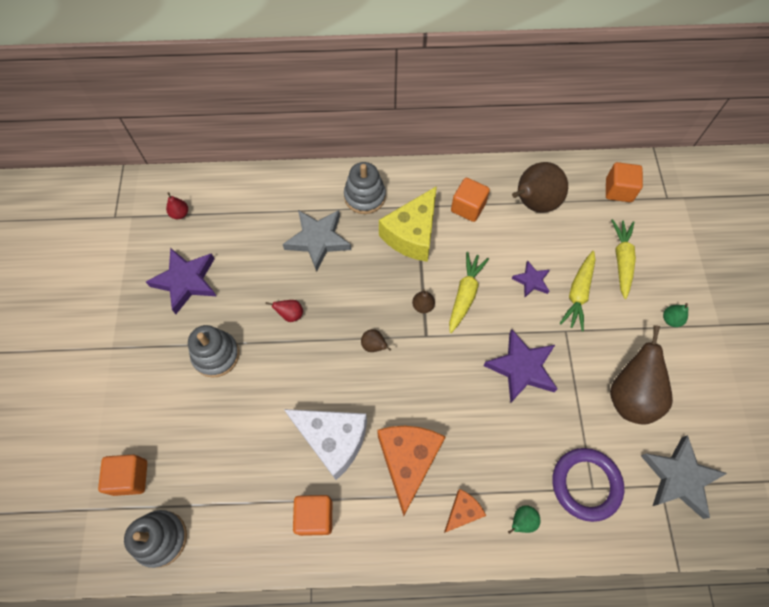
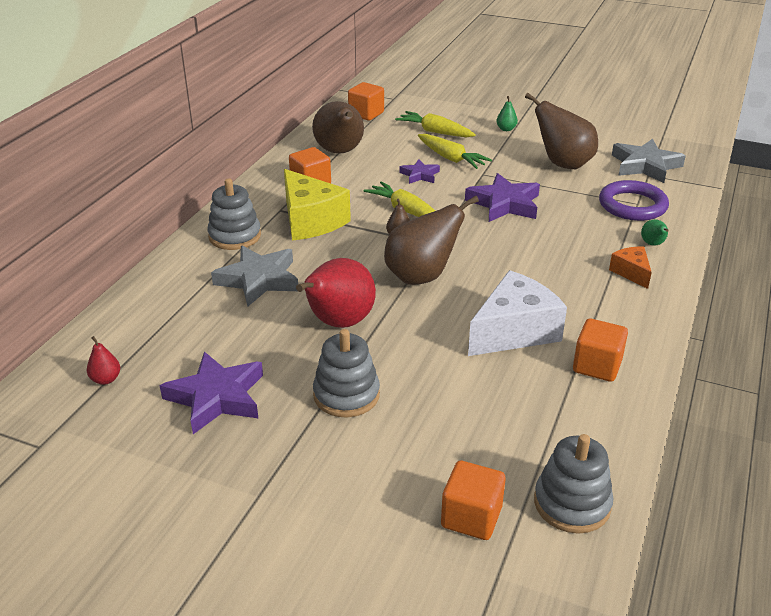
camera: 65 degrees left, 30 degrees down
(290, 314) = (338, 323): red pear -> red pear, size x2.33
(374, 346) = (421, 277): brown pear -> brown pear, size x2.33
(408, 461) = (564, 290): orange cheese -> none

